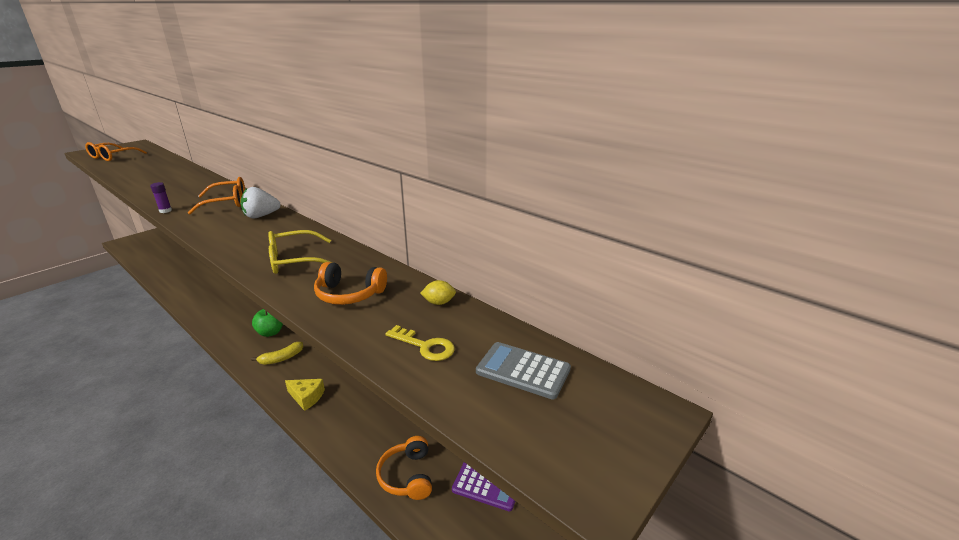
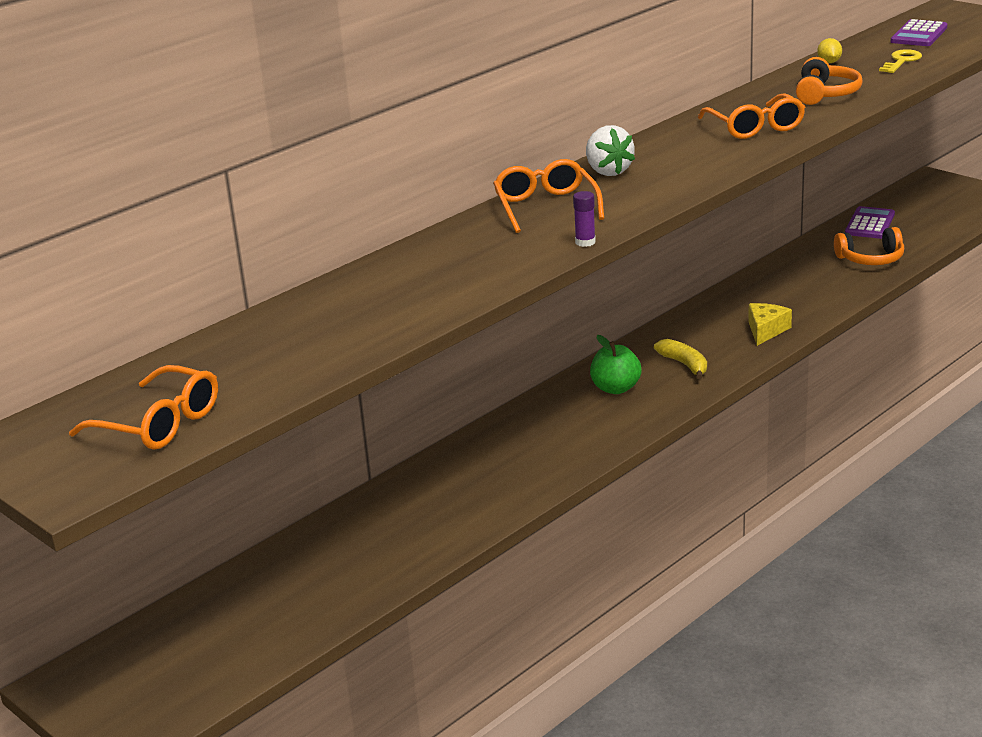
camera: 85 degrees left, 0 degrees up
(295, 261) = (755, 127): yellow glasses -> orange glasses
(523, 371) = (919, 35): grey calculator -> purple calculator

